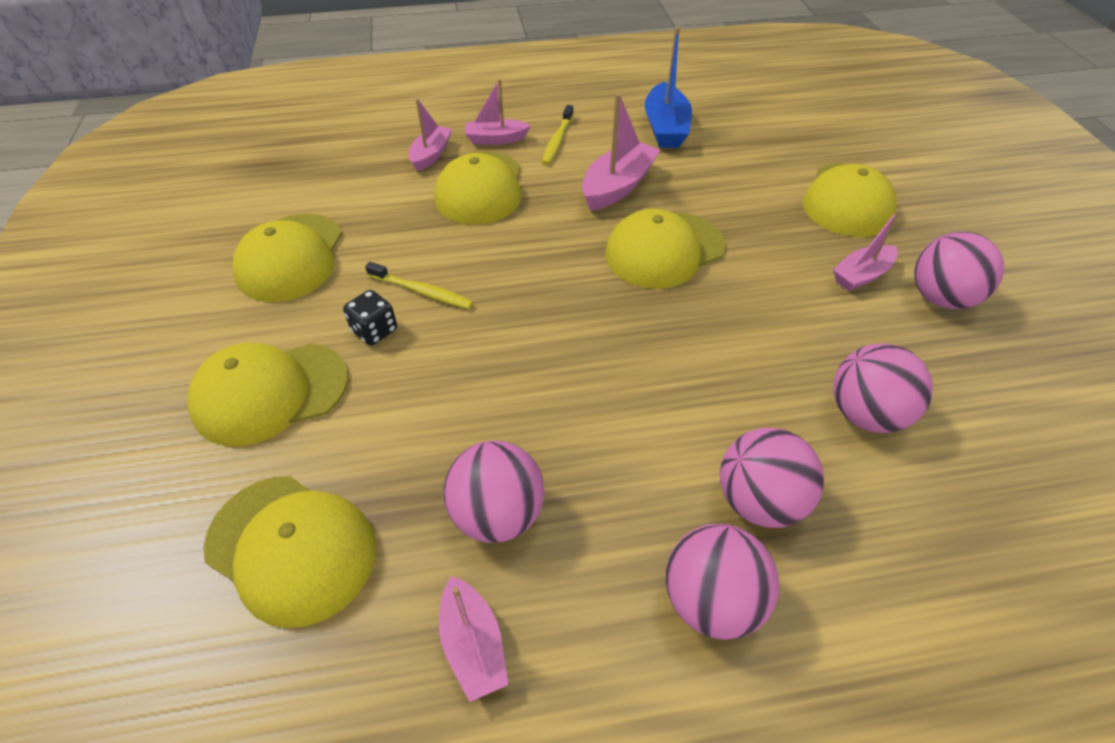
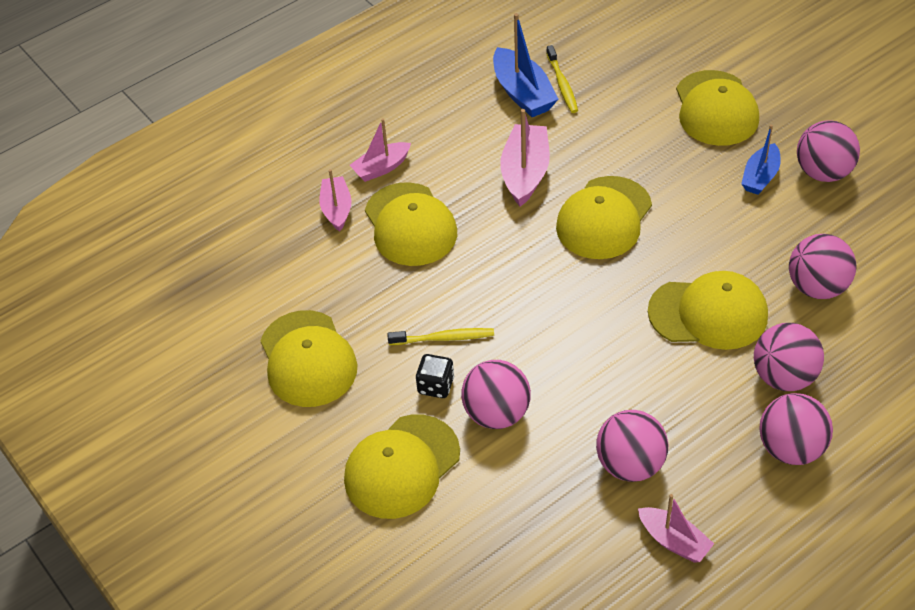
camera: 25 degrees left, 0 degrees up
(292, 548) = (517, 549): yellow cap -> yellow cap (708, 313)
(406, 385) = (496, 413): none -> pink ball
(557, 140) = (438, 146): yellow toothbrush -> yellow toothbrush (562, 84)
(861, 275) = (760, 177): pink boat -> blue boat

